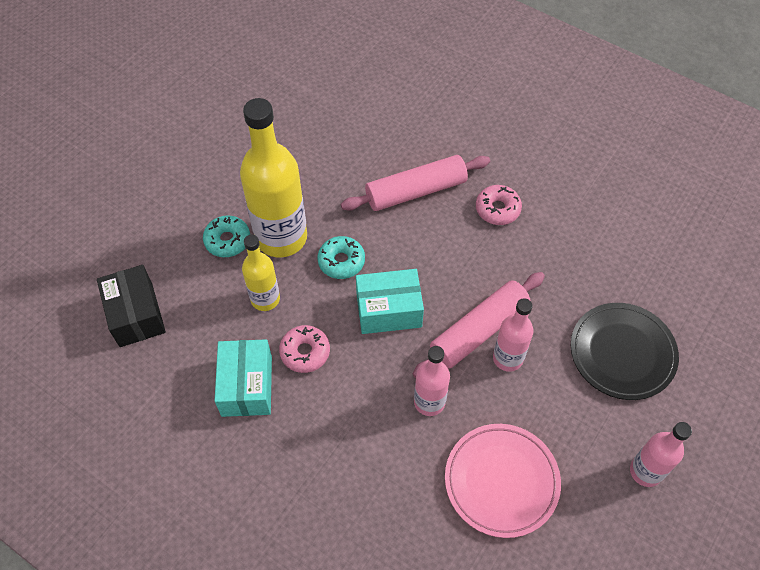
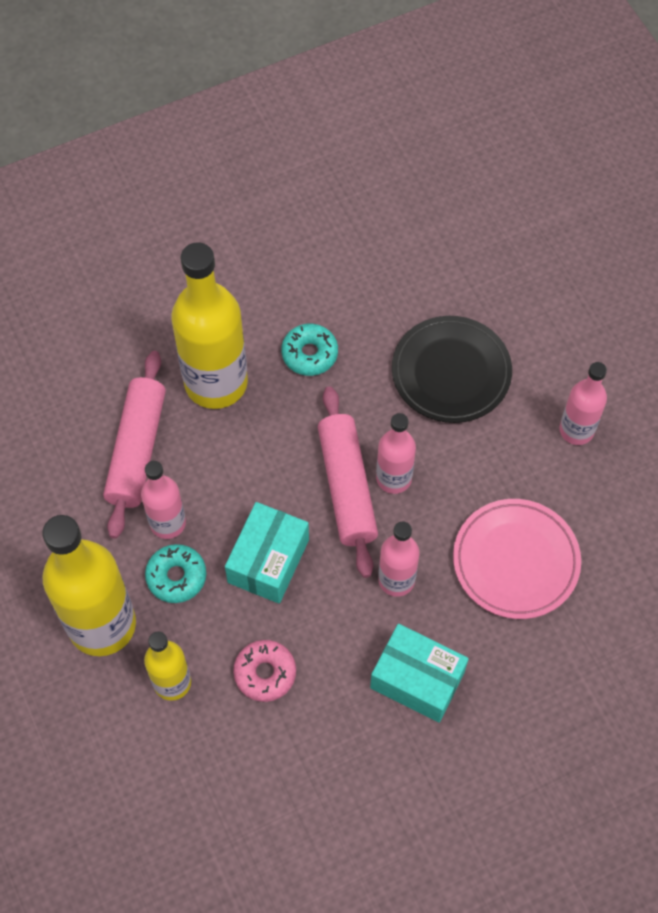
camera: 60 degrees left, 5 degrees up
(136, 315) = (100, 838): black box -> none
(227, 240) = (66, 686): turquoise donut -> turquoise donut (309, 354)
(247, 386) = (268, 755): turquoise box -> turquoise box (417, 680)
(376, 236) = (168, 523): none -> pink bottle
(497, 209) = (216, 382): pink donut -> yellow bottle

